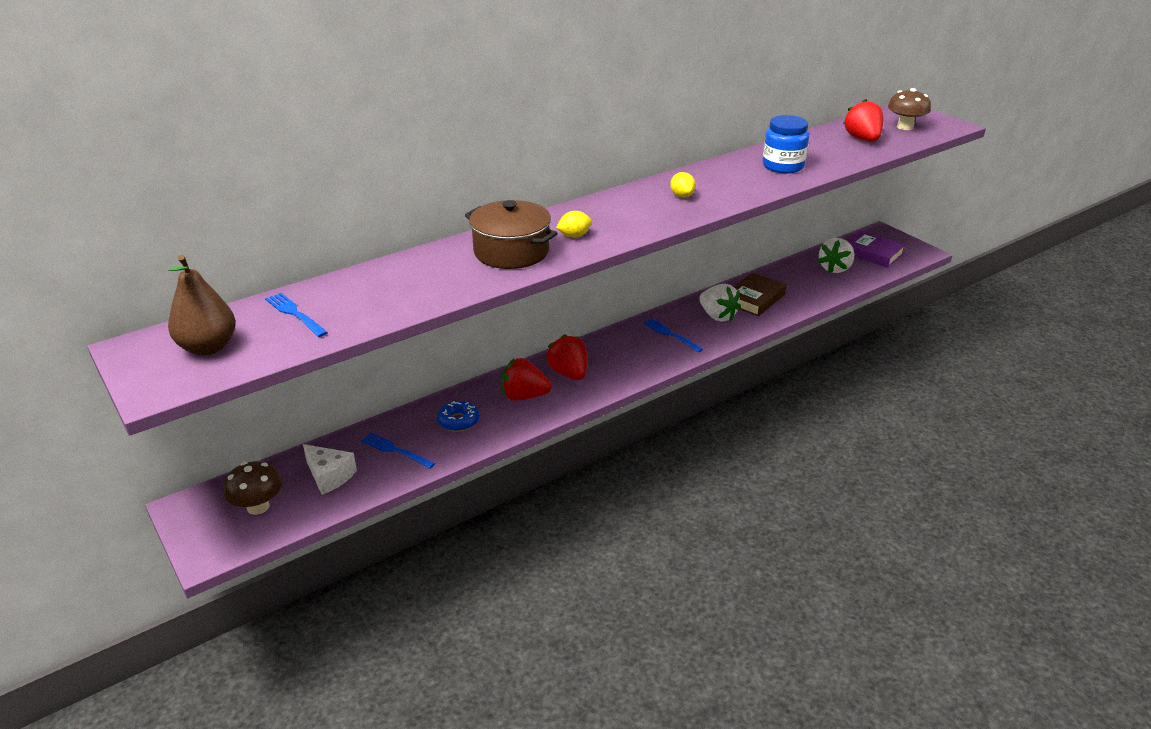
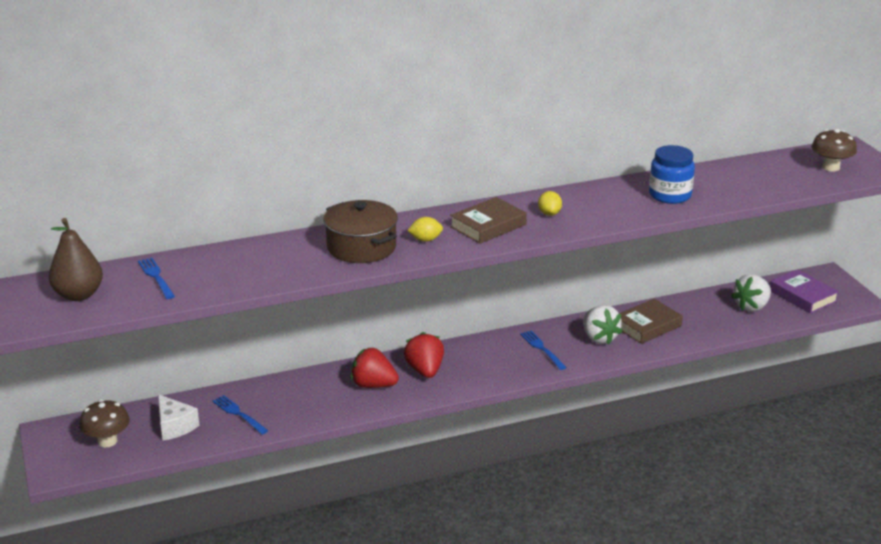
camera: 15 degrees right, 5 degrees down
(458, 421) = (304, 398): blue donut -> none
(629, 214) = (488, 226): none -> brown book
(862, 139) = (774, 176): red strawberry -> none

